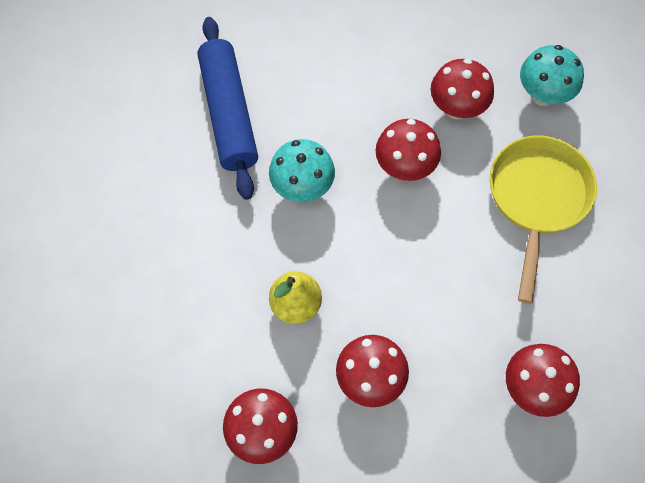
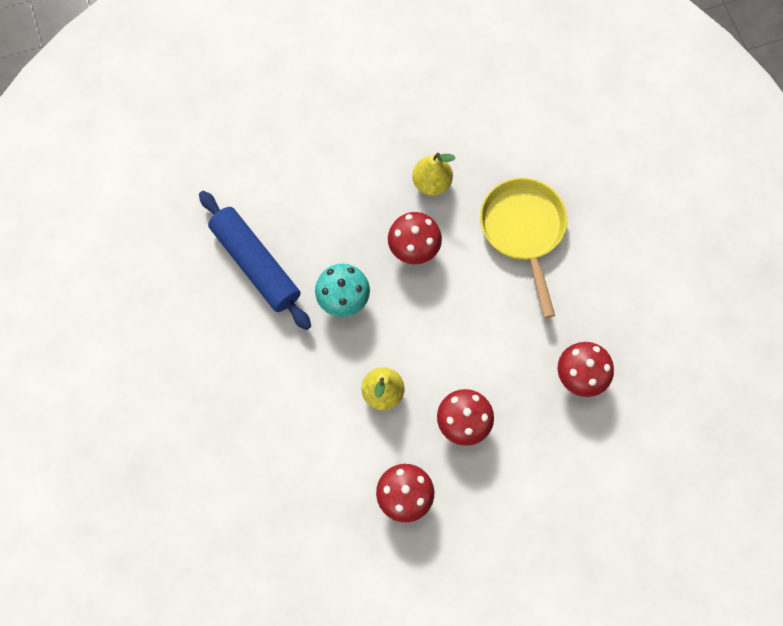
camera: 25 degrees left, 5 degrees up
(457, 108) = (431, 183): red mushroom -> yellow pear
(542, 95) = (492, 143): turquoise mushroom -> none

